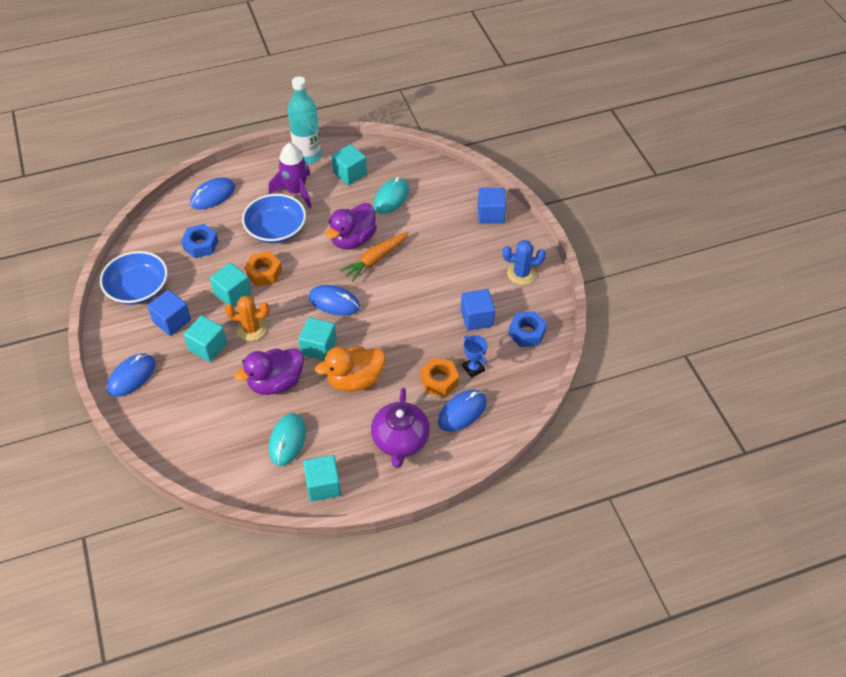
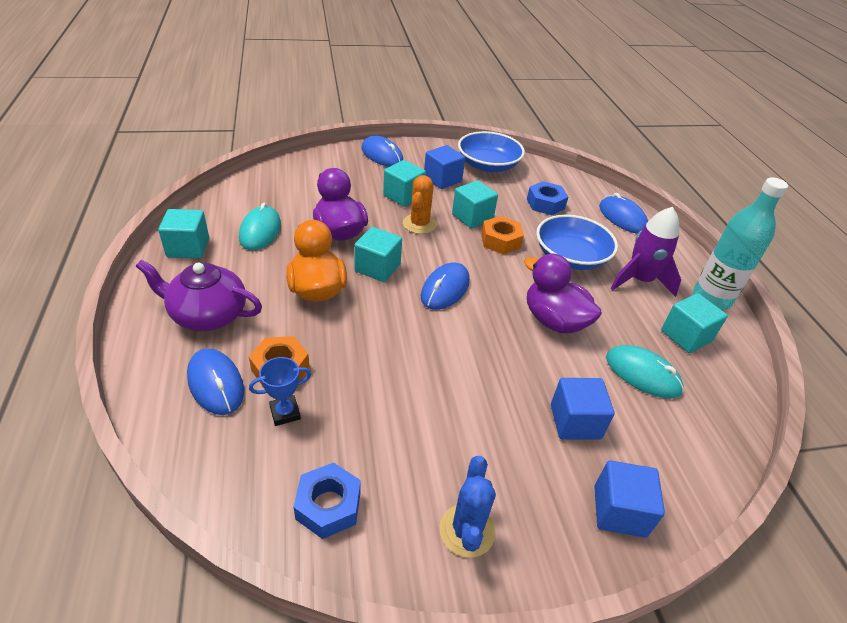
camera: 95 degrees right, 10 degrees down
(287, 440) = (260, 231): turquoise mouse -> turquoise mouse turned 75 degrees clockwise
(375, 259) = (515, 338): orange carrot -> none
(477, 318) = (380, 437): blue cube -> blue cube (575, 421)

